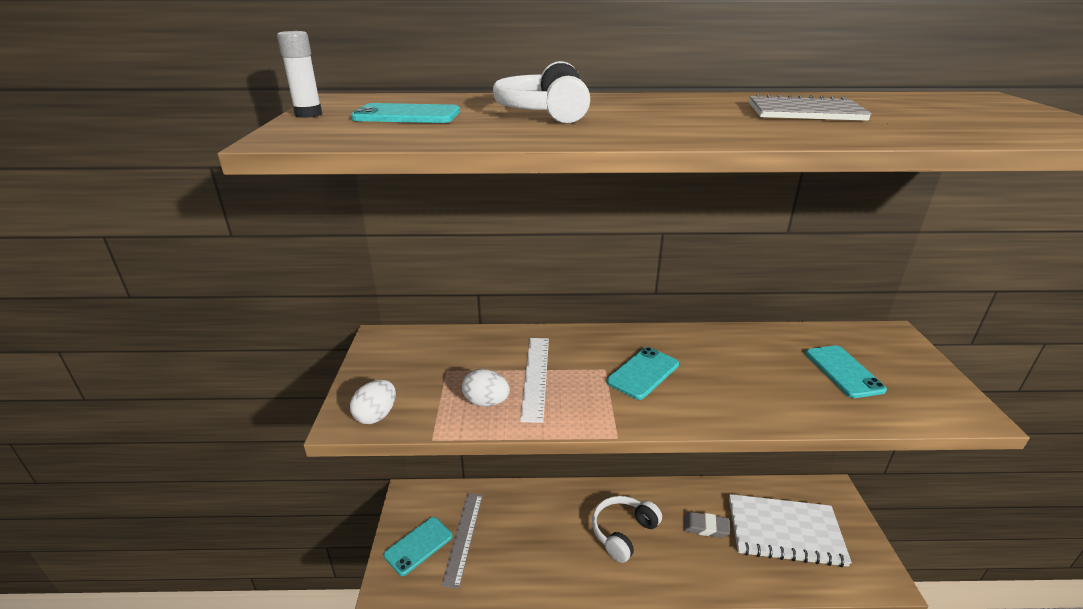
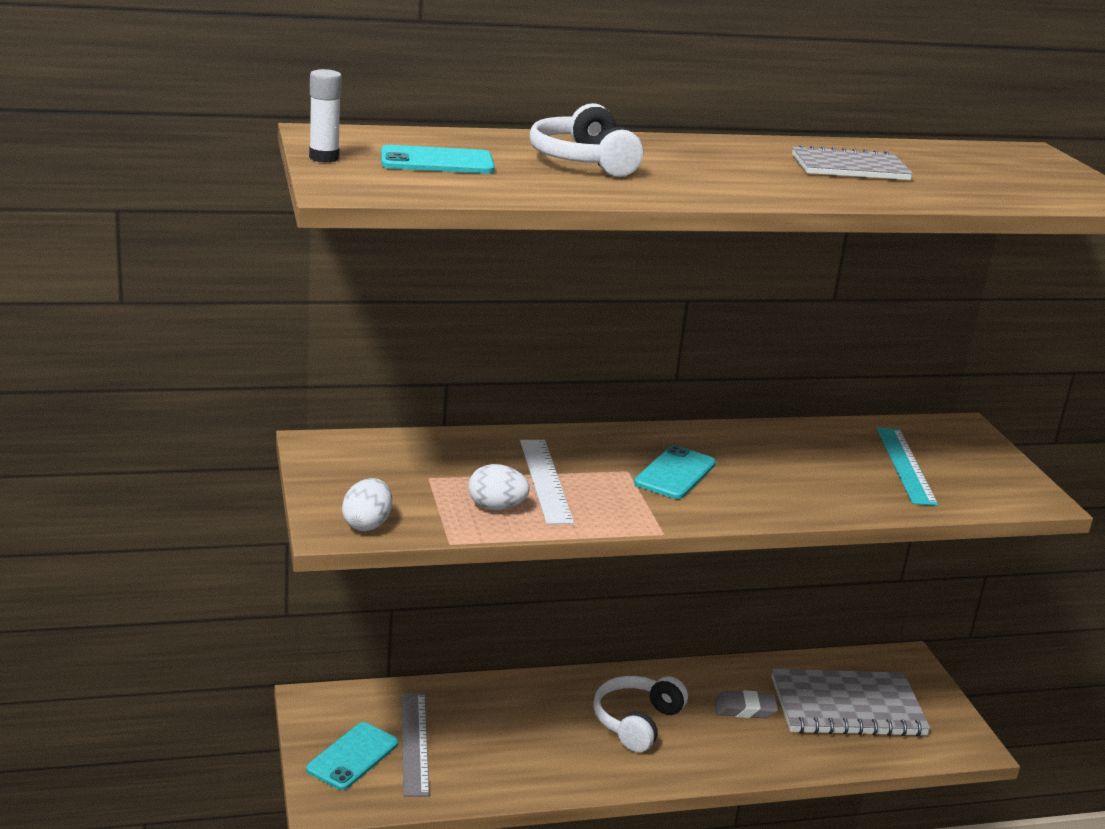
camera: 15 degrees left, 5 degrees down
(785, 532) = (847, 707): white notebook -> grey notebook
(843, 371) = (905, 465): turquoise phone -> turquoise ruler

